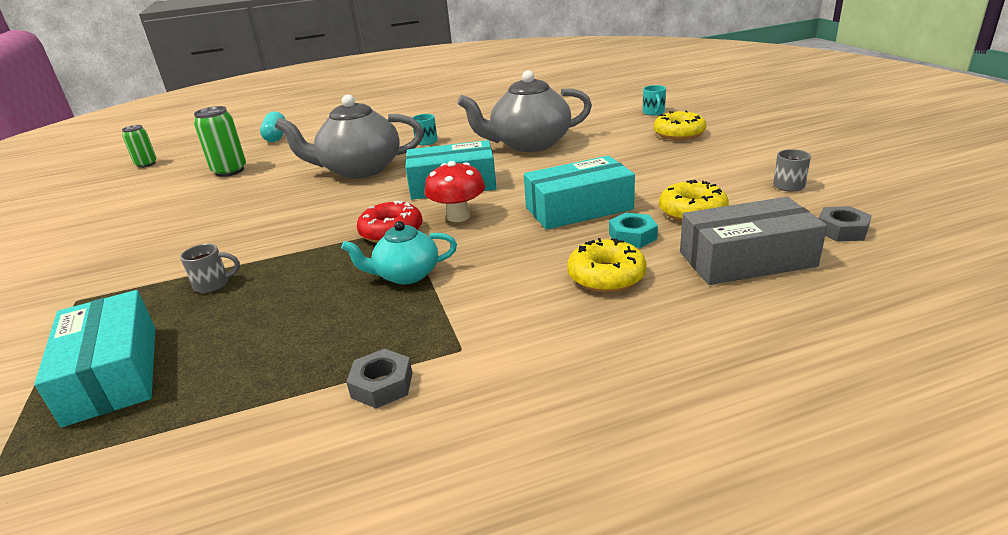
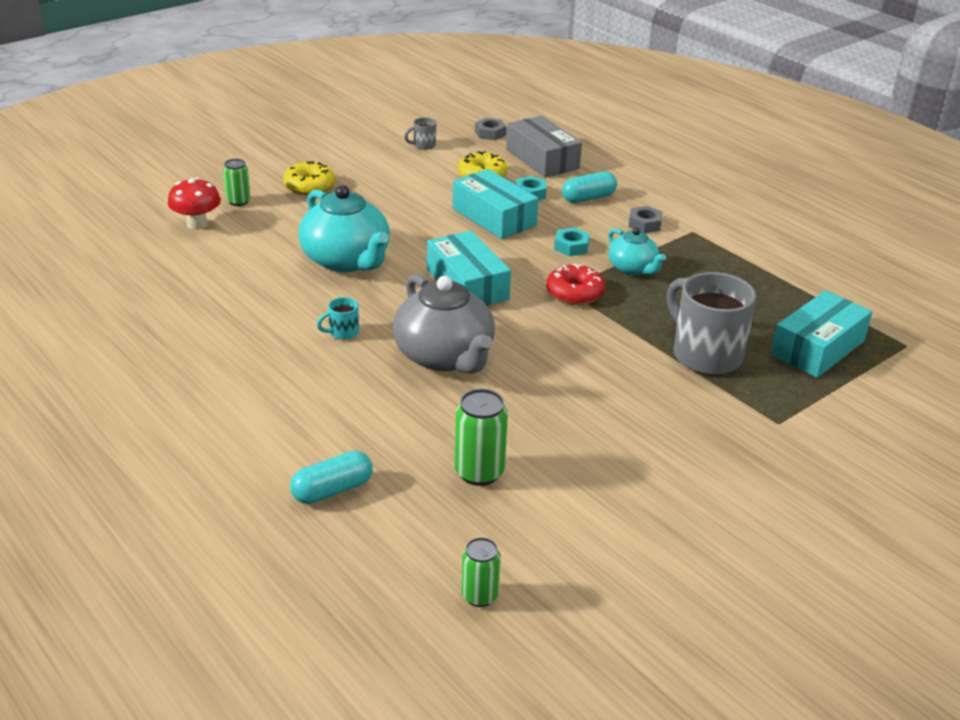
camera: 115 degrees left, 5 degrees up
(213, 284) = (705, 355): grey mug -> grey mug, size x2.36
(382, 385) = (740, 247): grey nut -> grey nut (644, 224)
(458, 216) = (532, 267): red mushroom -> red mushroom (197, 224)
(484, 244) = (571, 247): none -> turquoise nut
(529, 144) = (347, 260): grey teapot -> turquoise teapot
(606, 276) = (588, 198): yellow donut -> turquoise capsule
(653, 113) = (238, 201): turquoise mug -> green can

